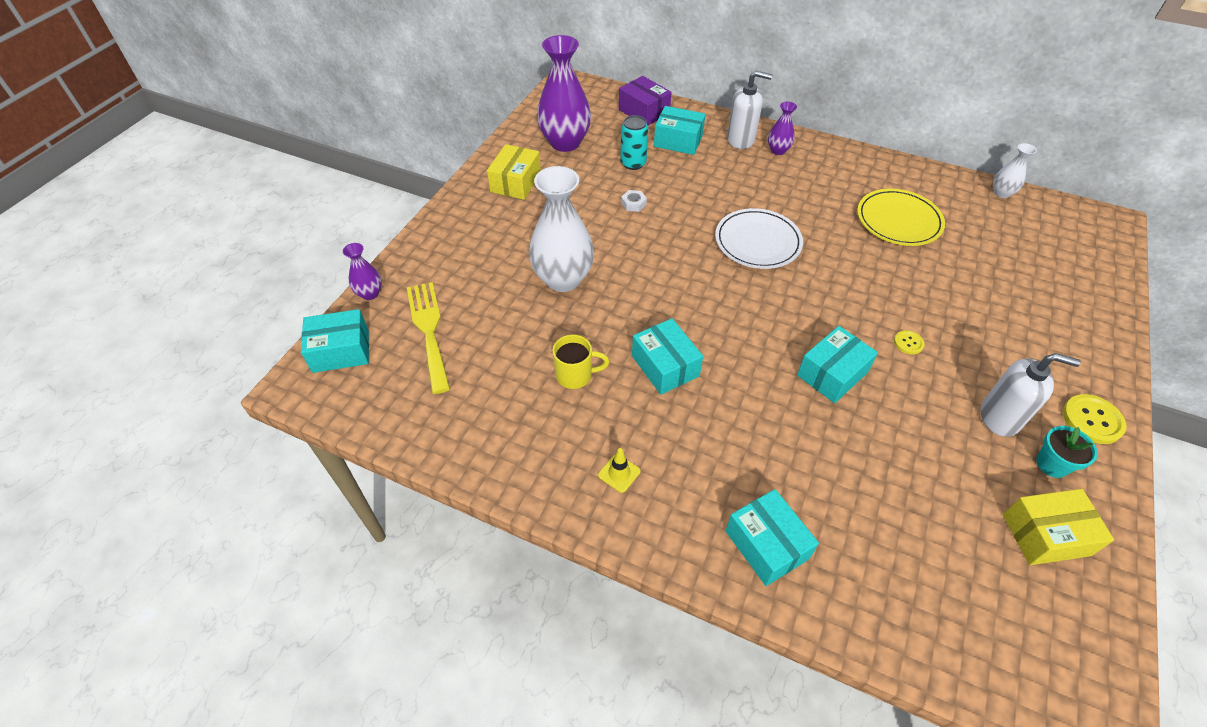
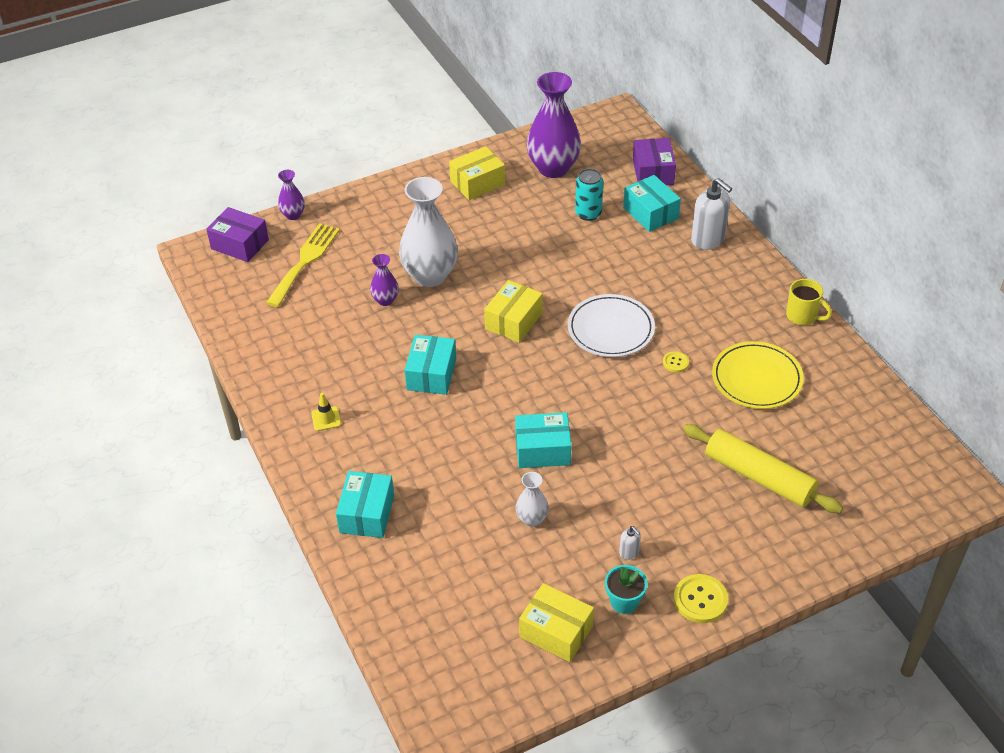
camera: 40 degrees right, 5 degrees down
(341, 351) = (240, 244): turquoise box -> purple box
(575, 375) = (366, 345): yellow mug -> yellow mug (803, 316)
(633, 204) = (548, 247): white nut -> none
(678, 278) = (513, 321): none -> yellow box
(778, 150) = (729, 265): purple vase -> purple vase (385, 300)
(908, 343) = (630, 466): yellow button -> yellow button (675, 362)
(995, 292) = (759, 476): none -> yellow rolling pin
(1000, 417) = (629, 552): white soap dispenser -> white soap dispenser, size x0.47
(1001, 193) = (893, 410): white vase -> white vase (532, 519)

